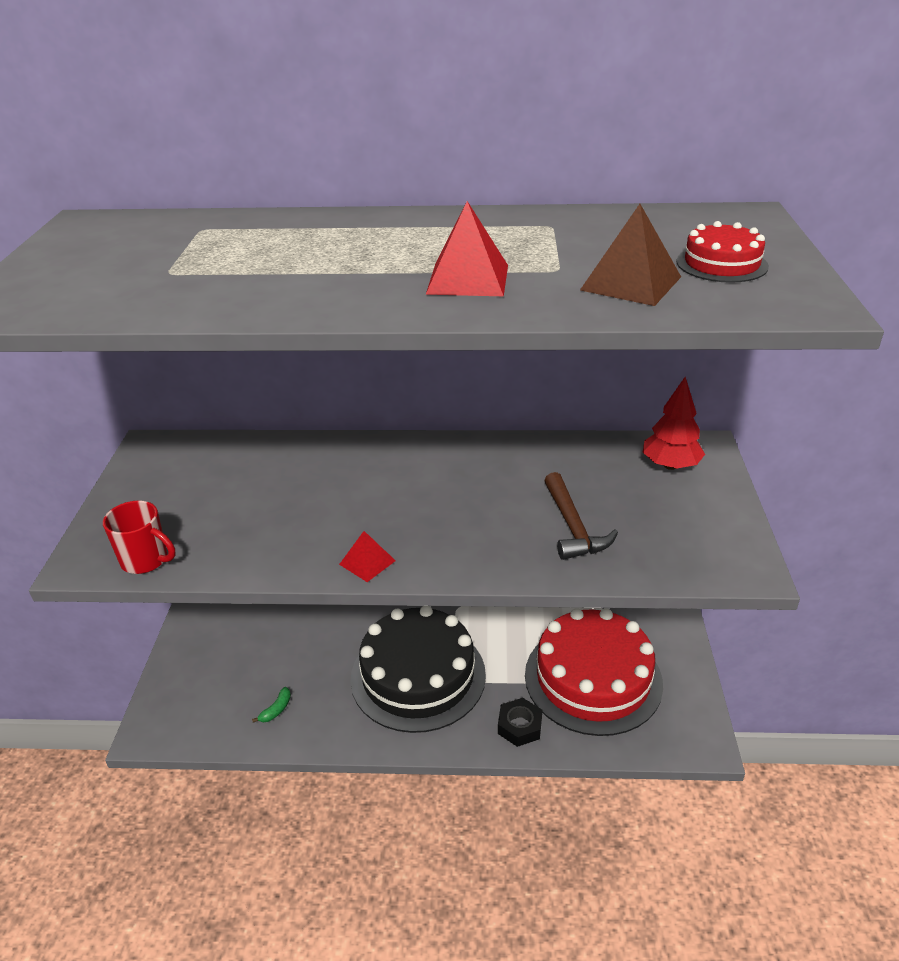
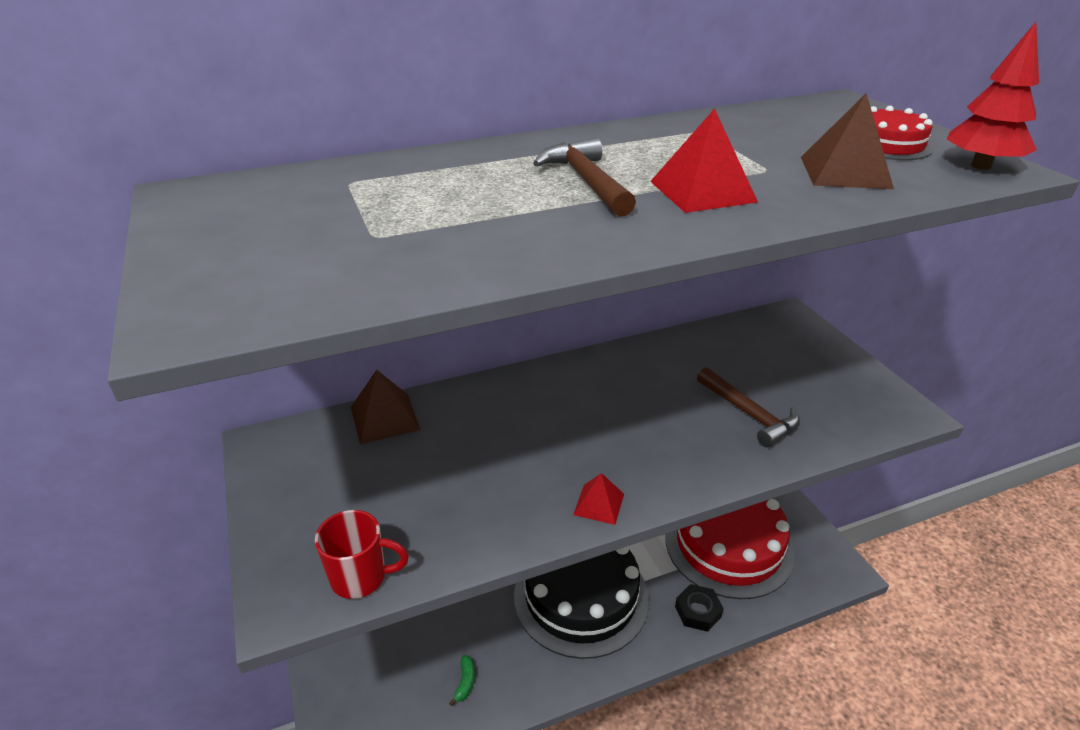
camera: 25 degrees left, 0 degrees up
(251, 449) = (385, 418): none -> brown pyramid
(381, 256) = (586, 181): none -> brown hammer
(670, 465) = (778, 338): red tree -> red tree (981, 166)

